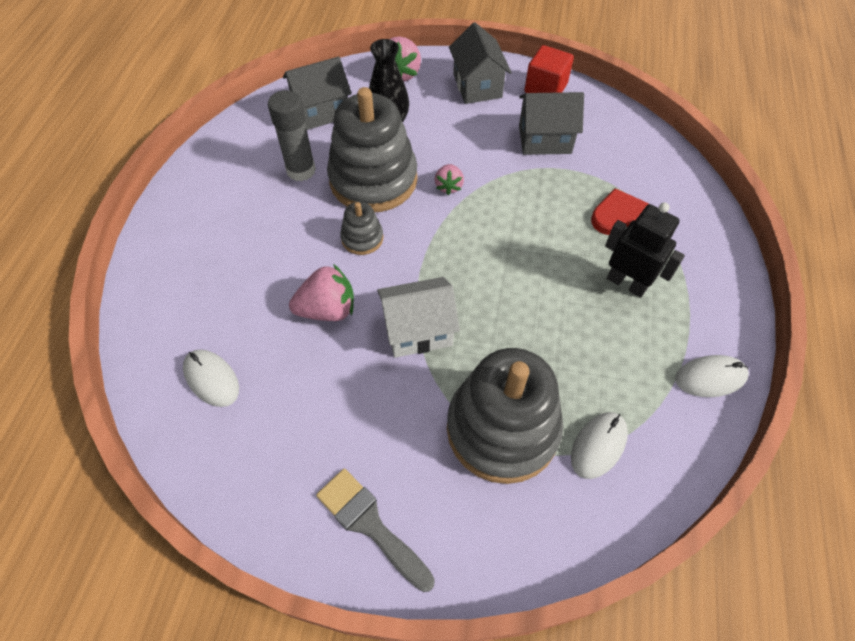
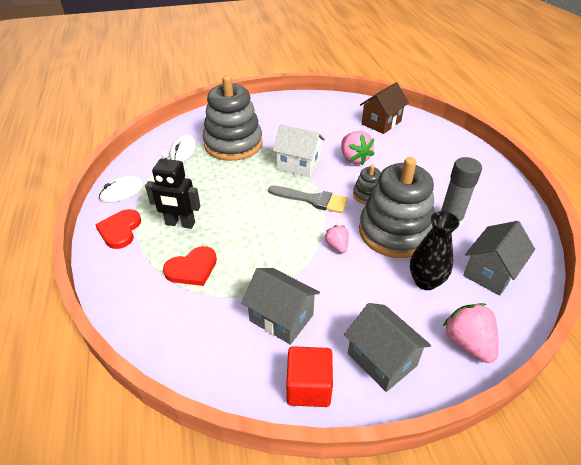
camera: 155 degrees right, 15 degrees down
(211, 379) = (381, 123): white mouse -> brown house
(327, 309) = (354, 159): pink strawberry -> pink strawberry turned 75 degrees counterclockwise
(370, 525) = (274, 107): grey brush -> grey brush (312, 200)
(418, 330) = (299, 165): white house -> white house turned 60 degrees clockwise
(544, 139) = (281, 318): grey house -> grey house turned 60 degrees clockwise
(709, 302) = (120, 230): none -> red heart

